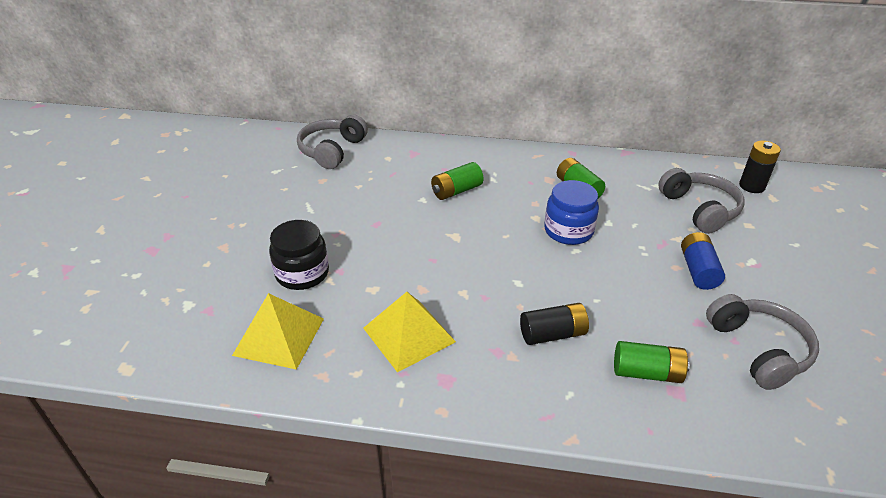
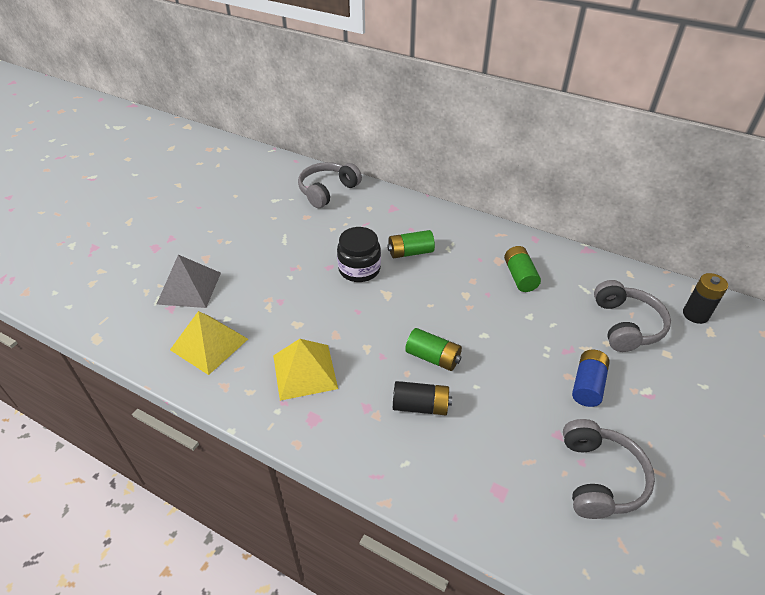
camera: 20 degrees right, 5 degrees up
(220, 283) = (189, 288): none -> grey pyramid
(302, 273) = (251, 296): black jar -> black jar (359, 269)
(568, 231) = (488, 315): blue jar -> none
(647, 372) = (482, 466): green battery -> green battery (433, 357)

